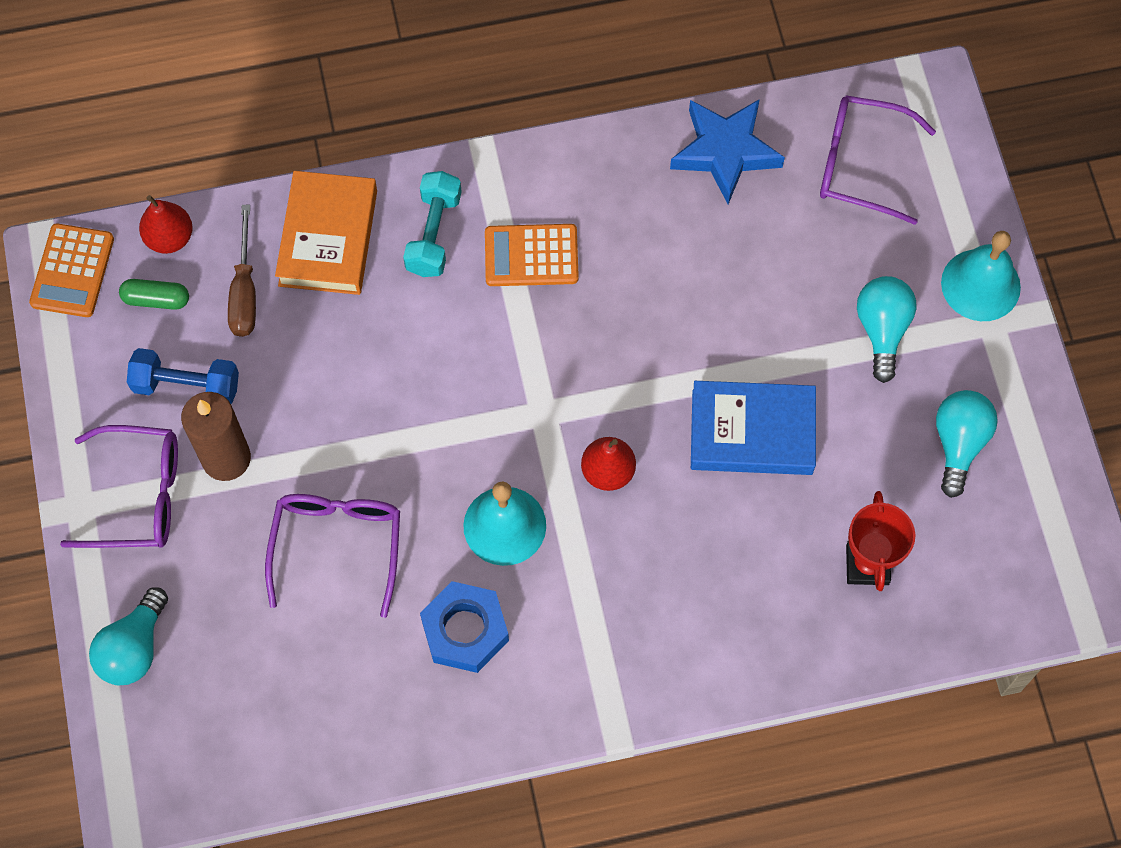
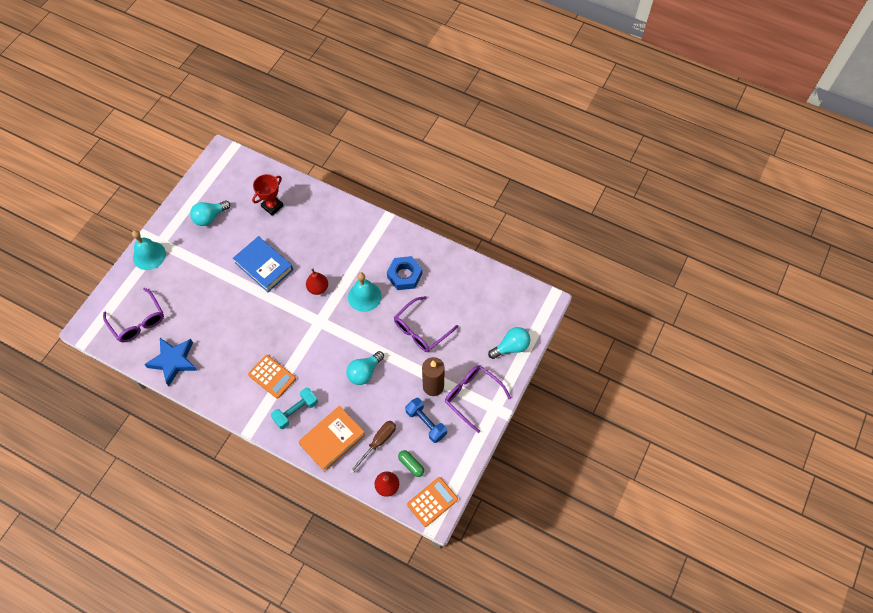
camera: 140 degrees left, 5 degrees down
(882, 330) = (193, 265): turquoise light bulb -> turquoise light bulb (364, 372)

